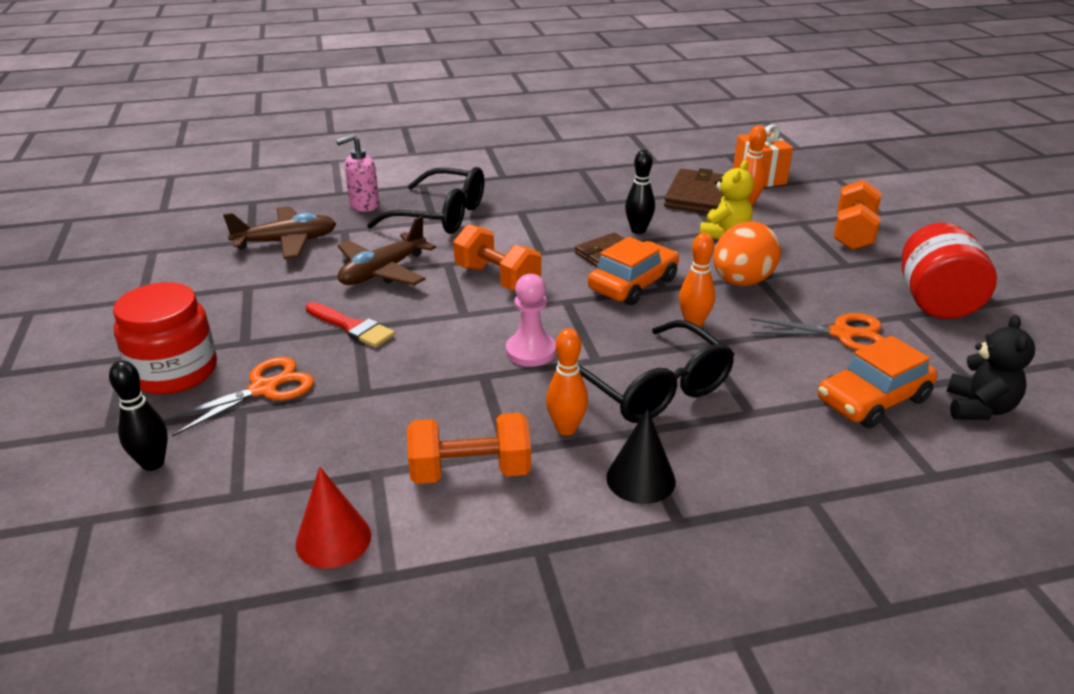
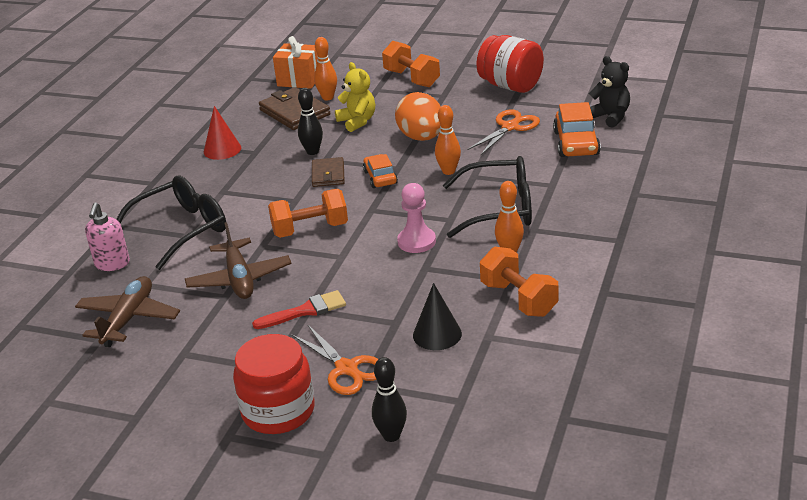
camera: 55 degrees left, 0 degrees up
(263, 389) = (346, 369): orange scissors -> orange scissors turned 150 degrees clockwise
(333, 539) = (537, 366): red cone -> red cone (222, 149)
(470, 472) = (518, 299): orange dumbbell -> orange dumbbell turned 60 degrees counterclockwise
(633, 284) = (380, 177): orange car -> orange car, size x0.65
(640, 479) = (576, 240): black cone -> black cone (437, 334)

